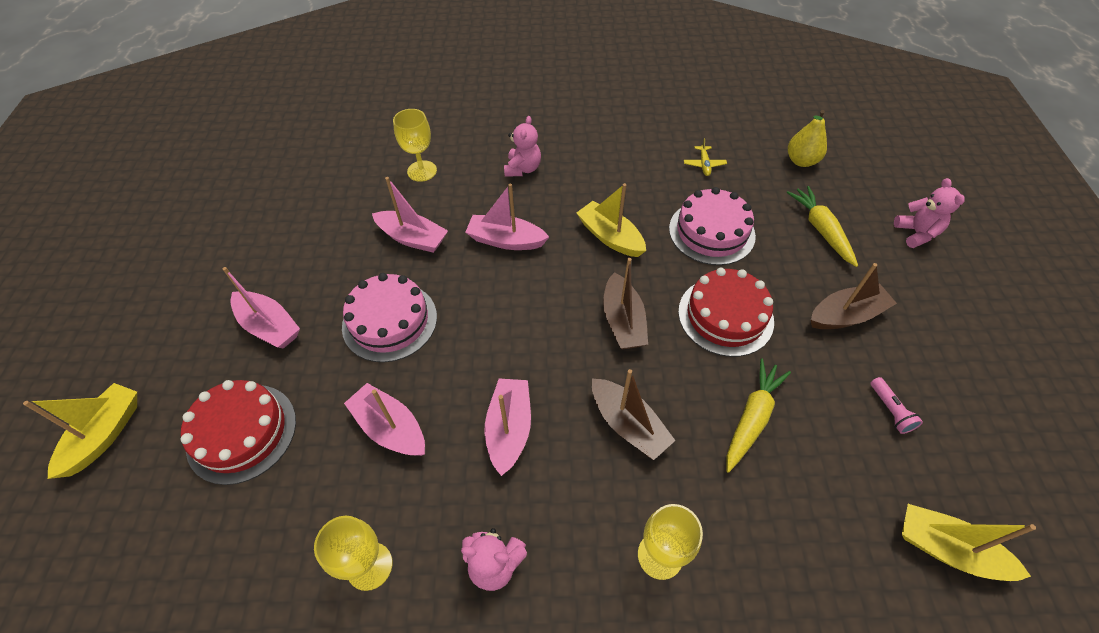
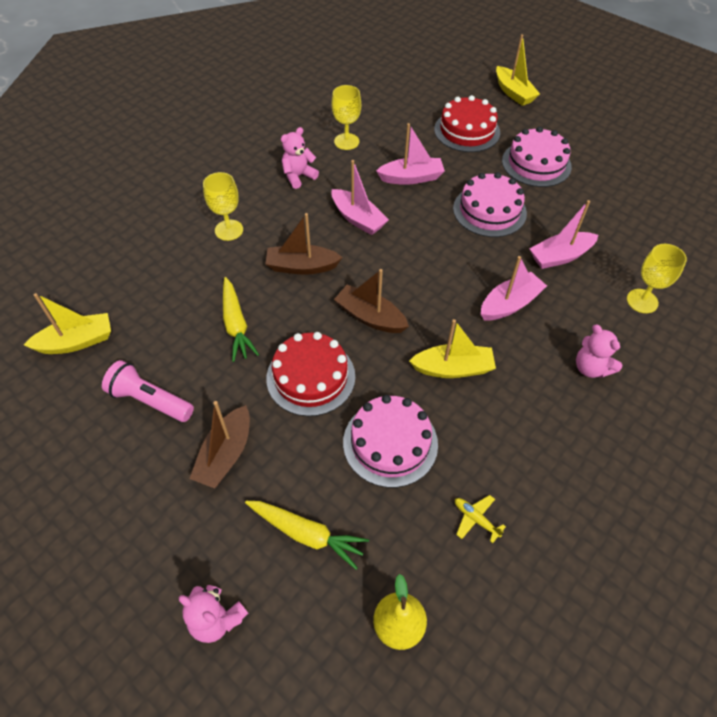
camera: 130 degrees right, 0 degrees up
(269, 326) = (536, 163): pink boat -> pink cake
(890, 410) = (150, 400): pink flashlight -> pink flashlight, size x1.77

